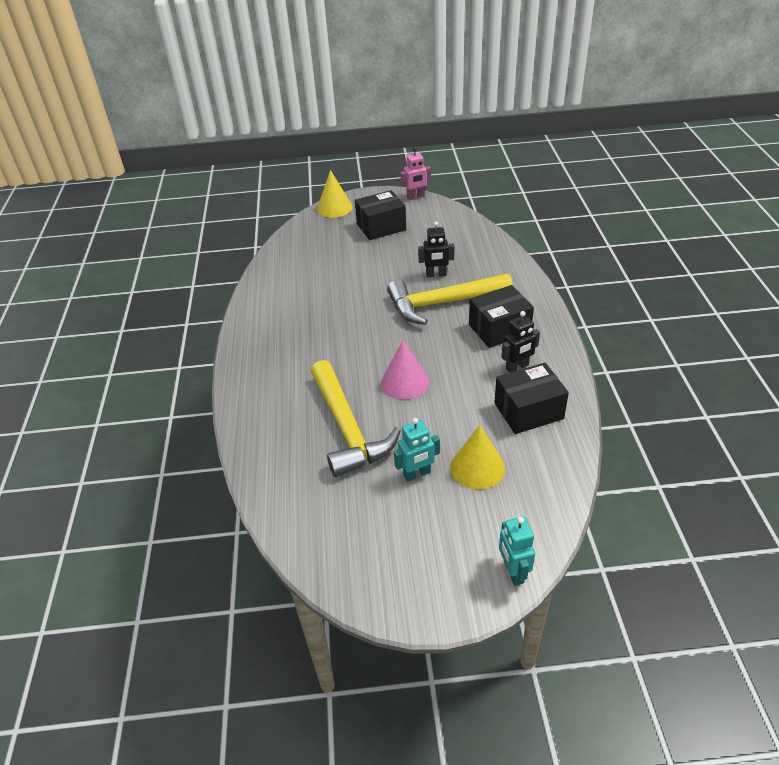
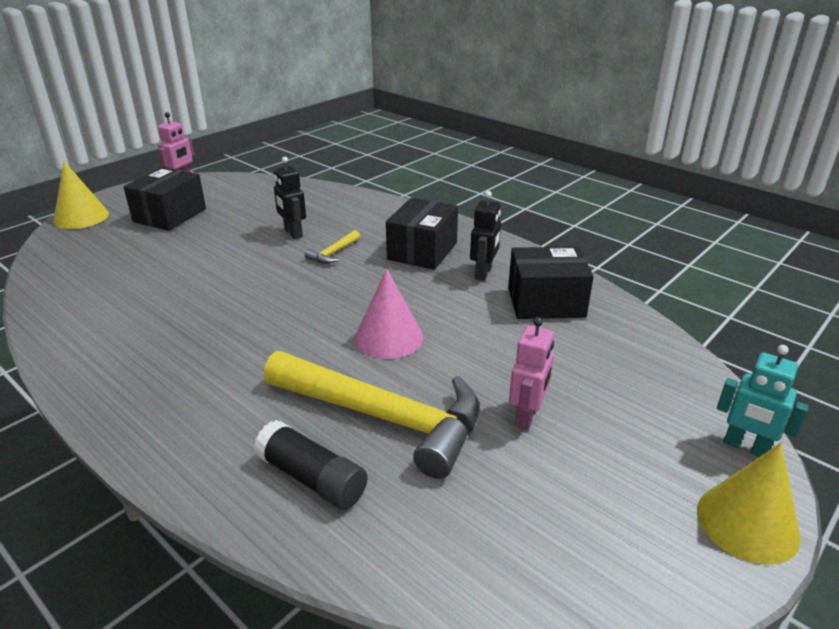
camera: 45 degrees left, 10 degrees down
(284, 439) = (312, 478): none -> black glue stick
(417, 474) = (527, 416): turquoise robot -> pink robot
(436, 274) = (293, 233): black robot -> black robot turned 105 degrees clockwise
(442, 303) = (333, 253): yellow hammer -> yellow hammer, size x0.40
(477, 467) = (574, 374): yellow cone -> yellow cone (747, 523)
(528, 411) = (546, 302): black box -> black box turned 60 degrees clockwise

